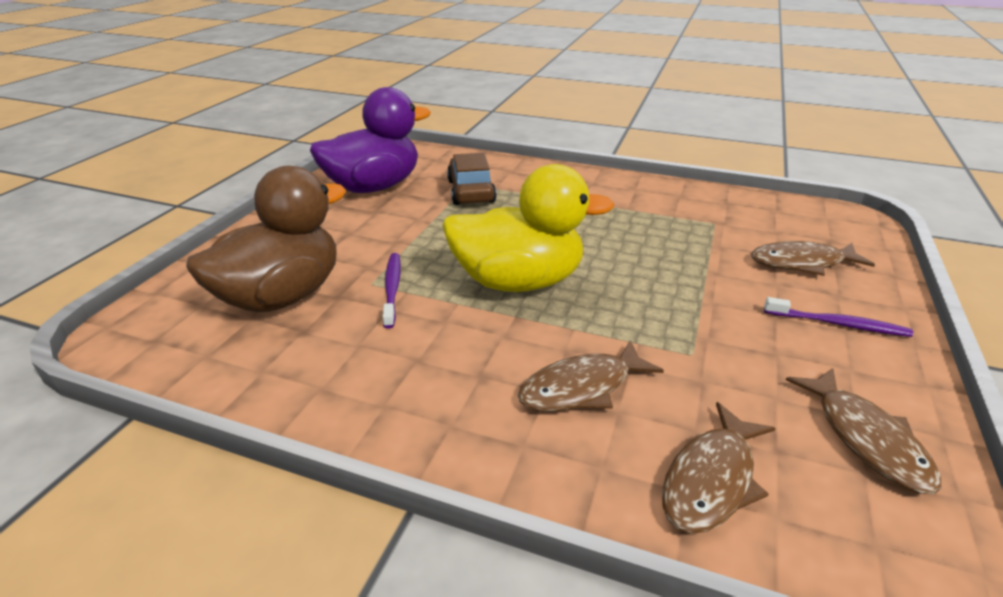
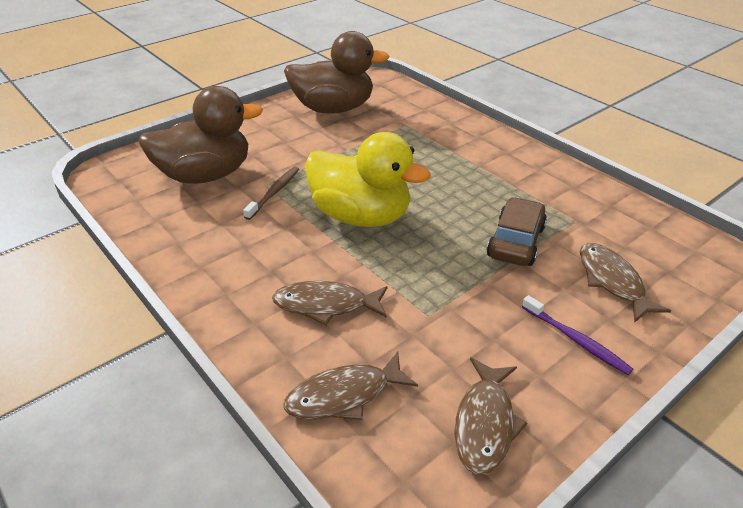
camera: 30 degrees right, 5 degrees up
(374, 187) = (333, 109): purple duck -> brown duck
(392, 288) = (274, 192): purple toothbrush -> brown toothbrush
(471, 191) = (400, 132): brown car -> brown car (515, 242)
(802, 263) = (612, 281): brown fish -> brown fish turned 45 degrees clockwise

